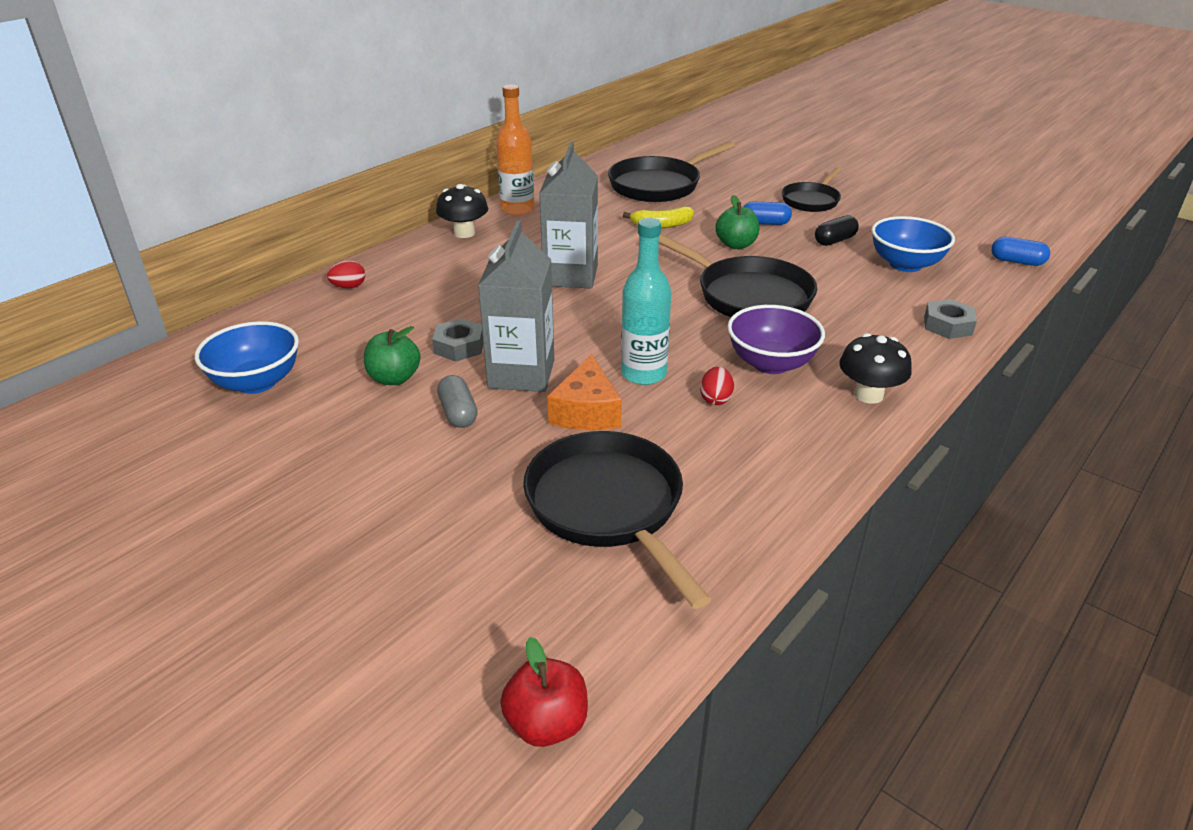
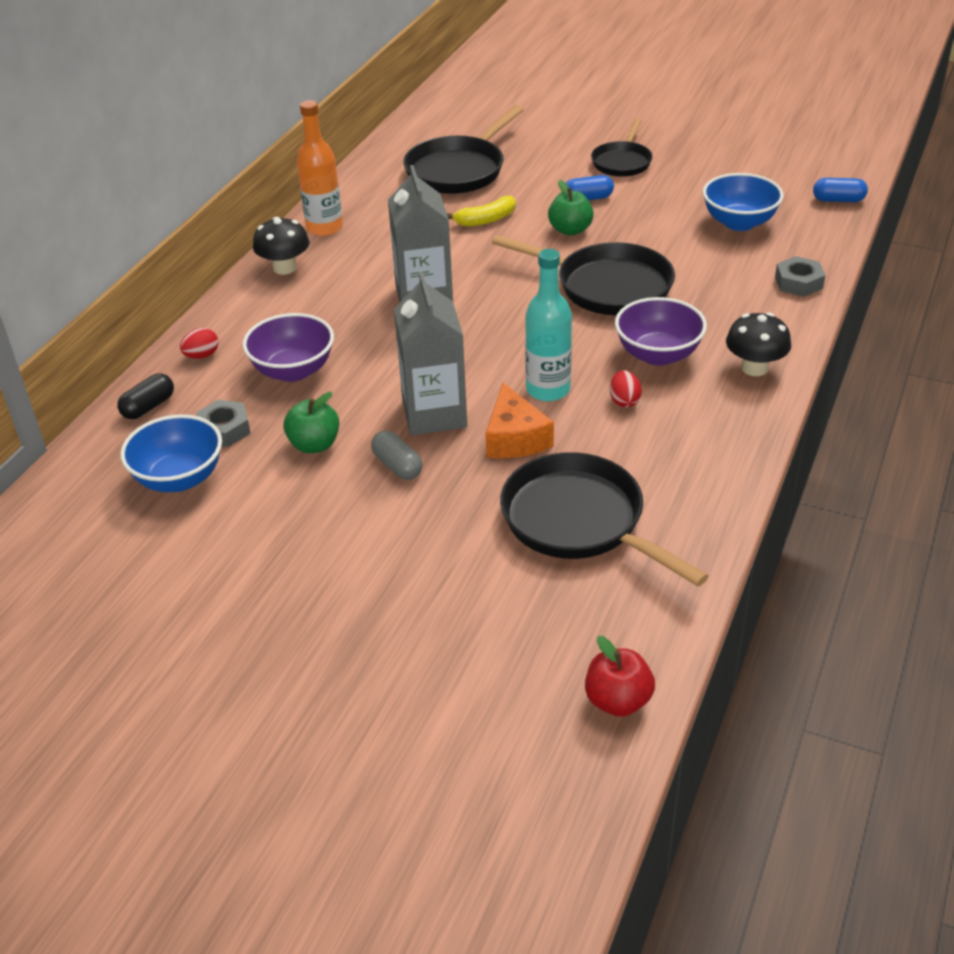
camera: 15 degrees left, 5 degrees up
(417, 313) = (293, 370): none -> purple bowl
(459, 346) = (357, 398): grey nut -> grey nut (224, 429)
(834, 240) = (663, 207): black capsule -> black capsule (148, 407)

